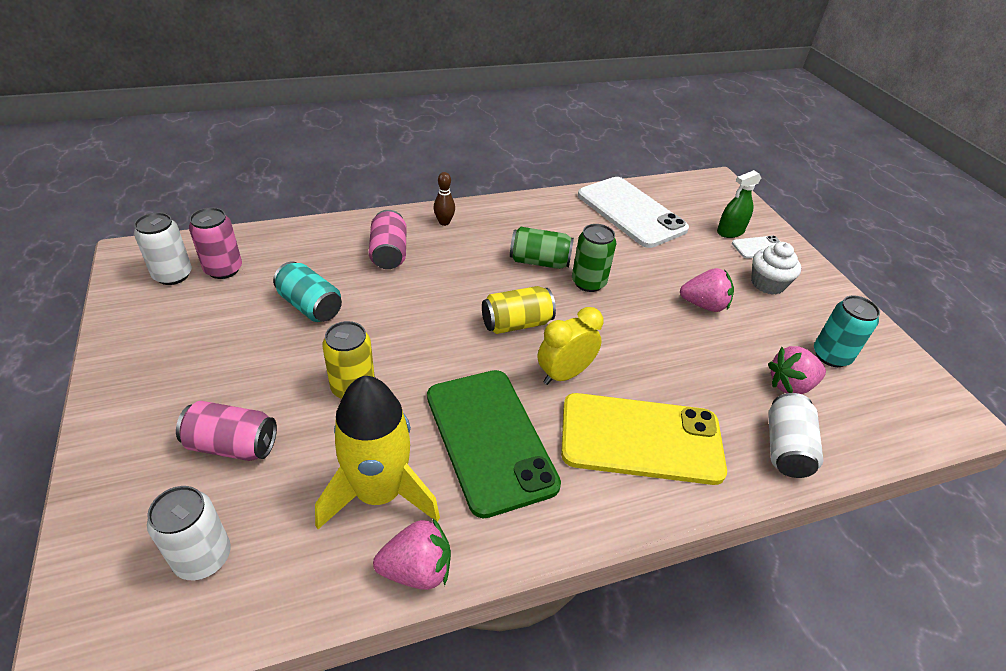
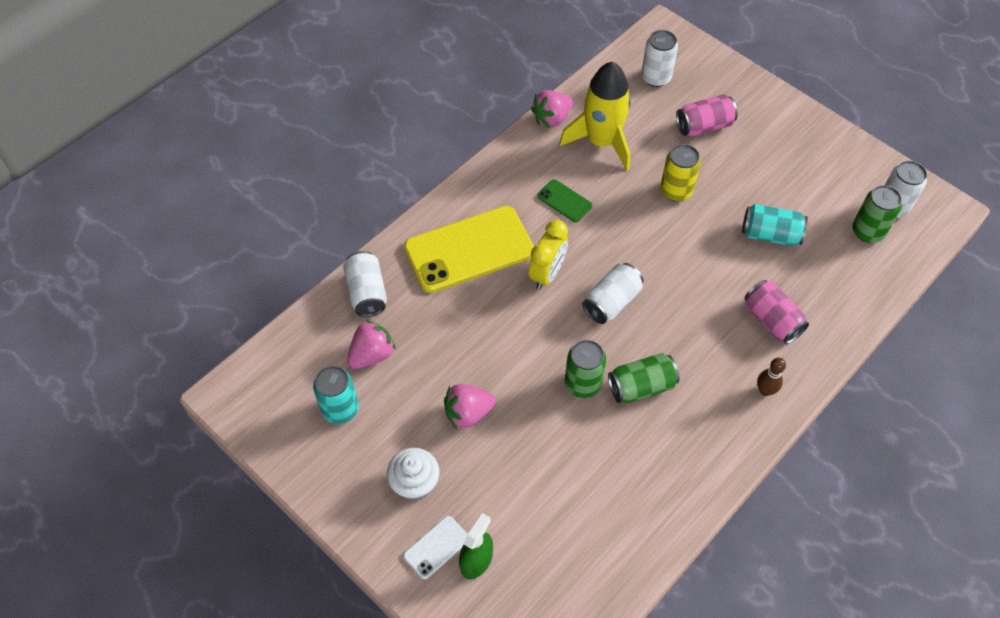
camera: 155 degrees right, 15 degrees up
(223, 269) = (868, 231): pink can -> green can
(490, 439) = (564, 201): green phone -> green phone, size x0.45
(516, 323) = (611, 302): yellow can -> white can
(631, 212) = (599, 530): white phone -> none

